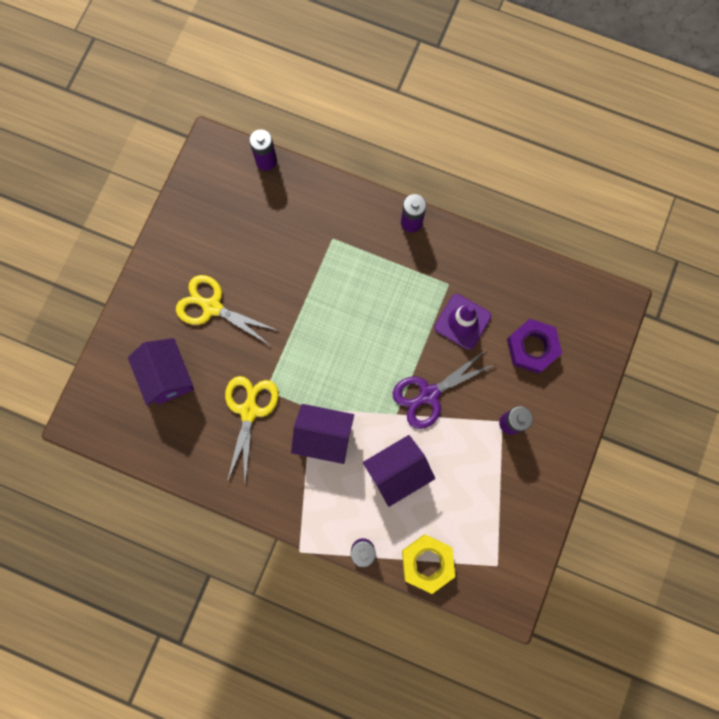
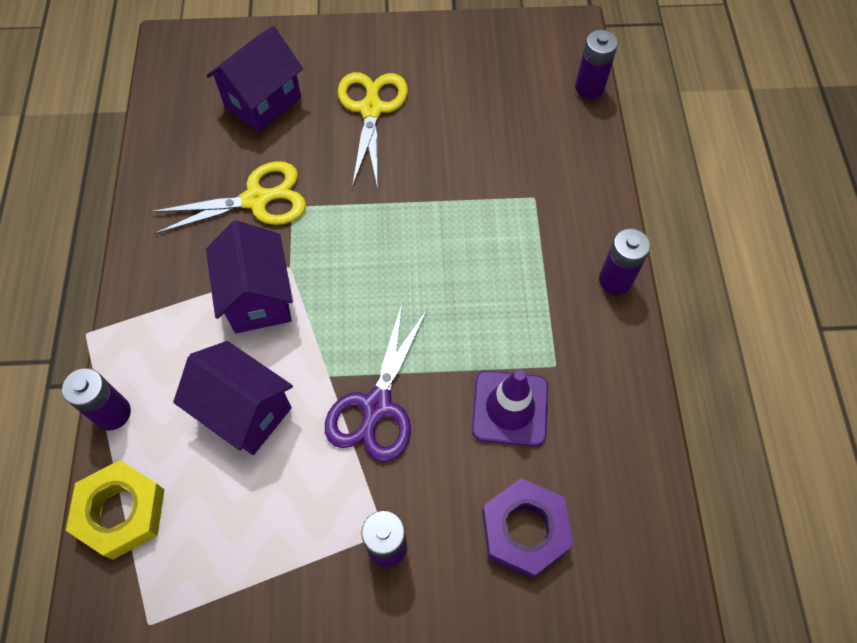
camera: 65 degrees right, 15 degrees down
(428, 395) = (376, 407): purple scissors -> purple scissors turned 105 degrees counterclockwise

